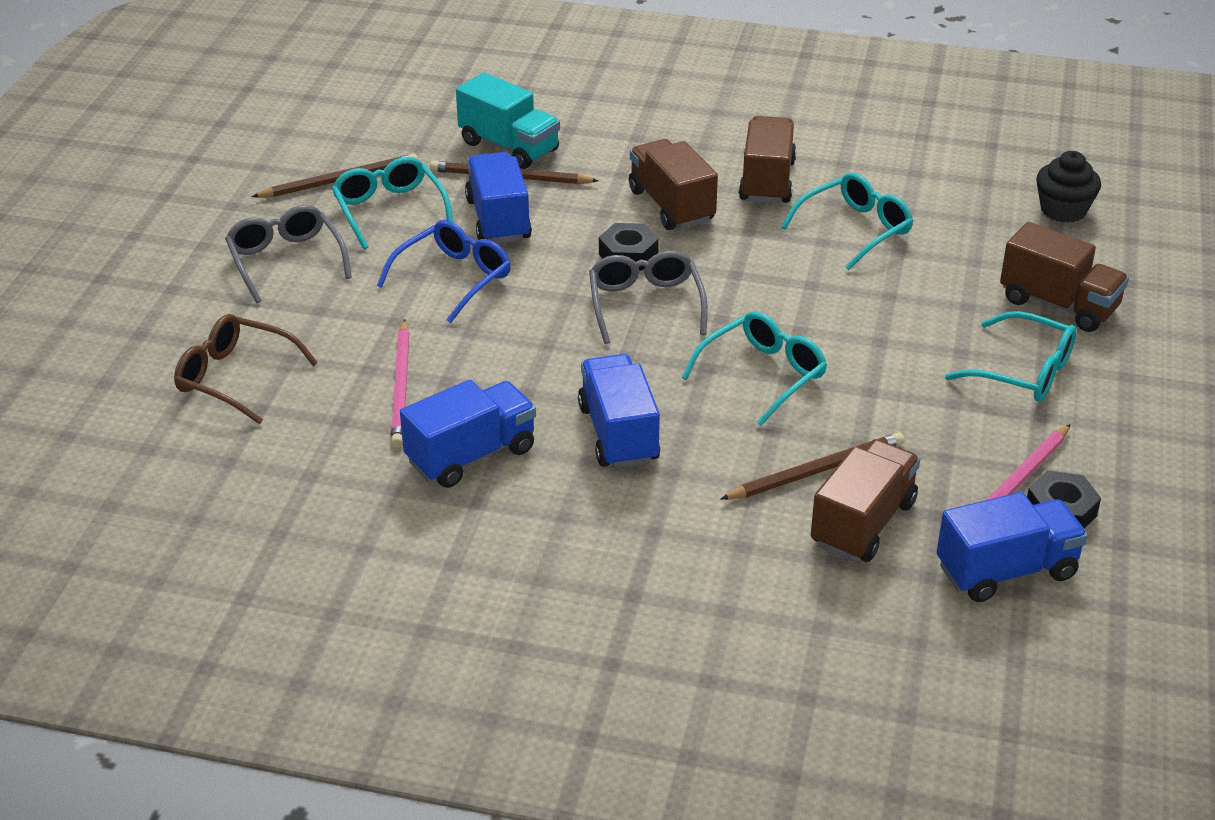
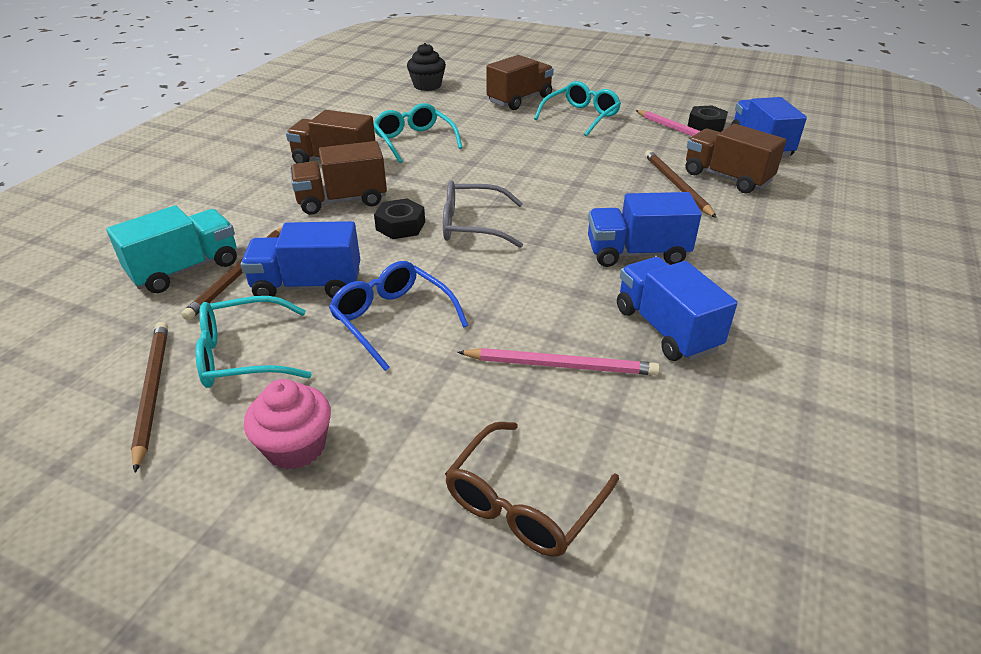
camera: 80 degrees left, 0 degrees up
(286, 261) = (296, 447): grey glasses -> pink cupcake
(763, 375) = (572, 190): turquoise glasses -> none

